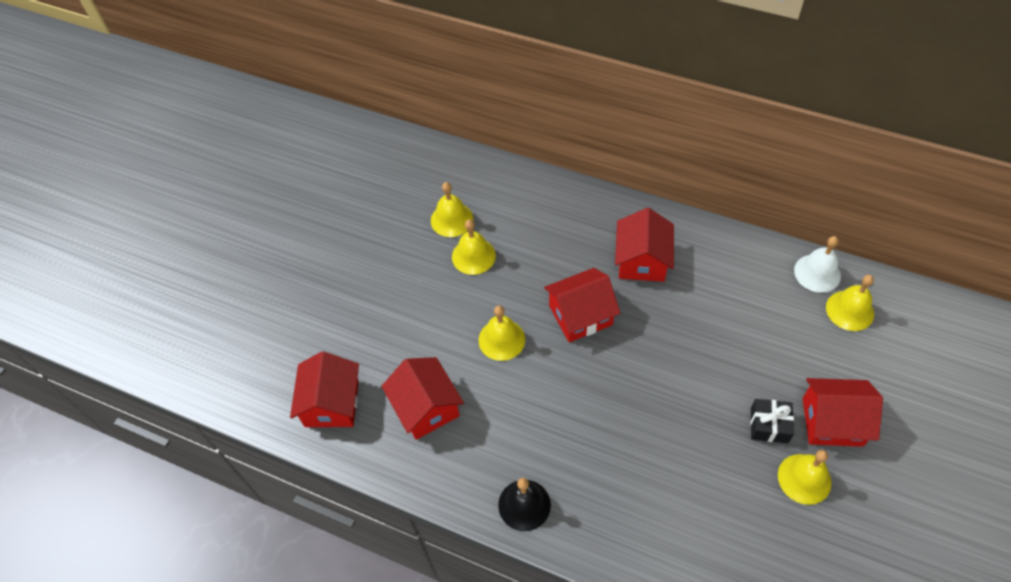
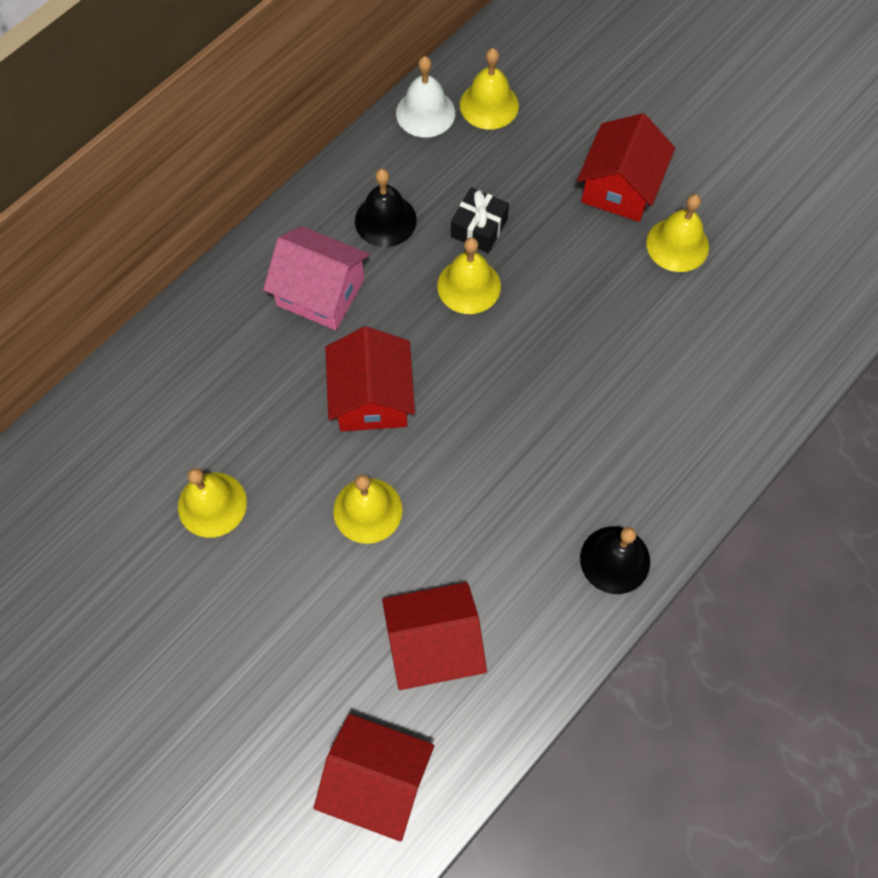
camera: 75 degrees left, 10 degrees up
(451, 219) = (131, 515): yellow bell -> yellow bell (469, 286)
(642, 260) = (320, 292): red house -> pink house
(716, 278) = (385, 220): none -> black bell
(769, 425) = (603, 250): black gift -> black gift (479, 228)

